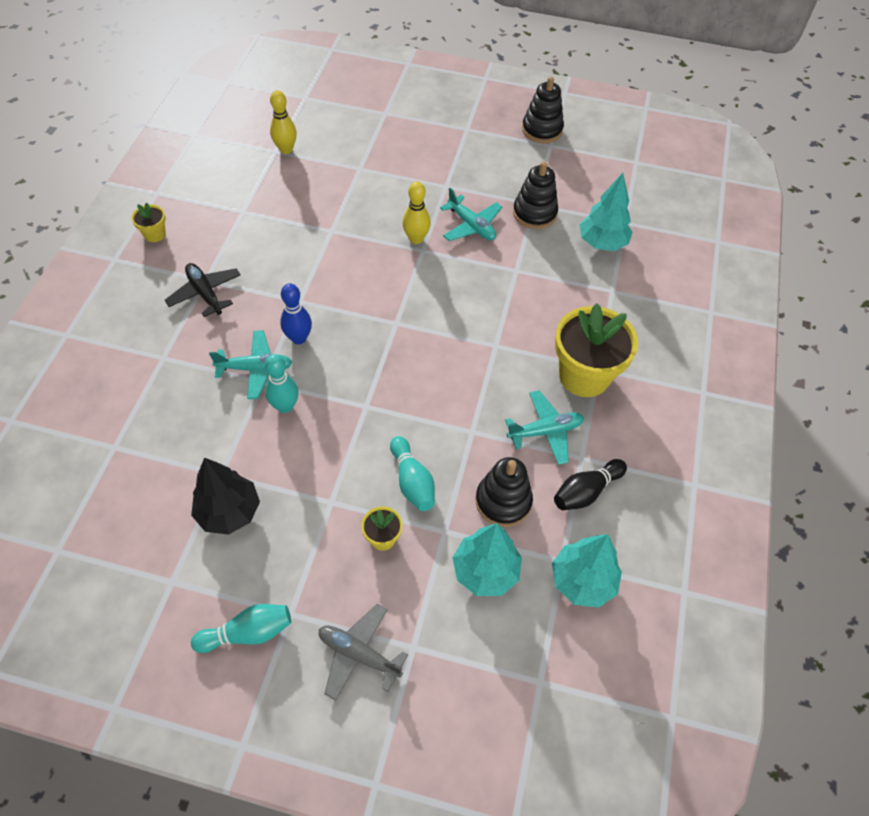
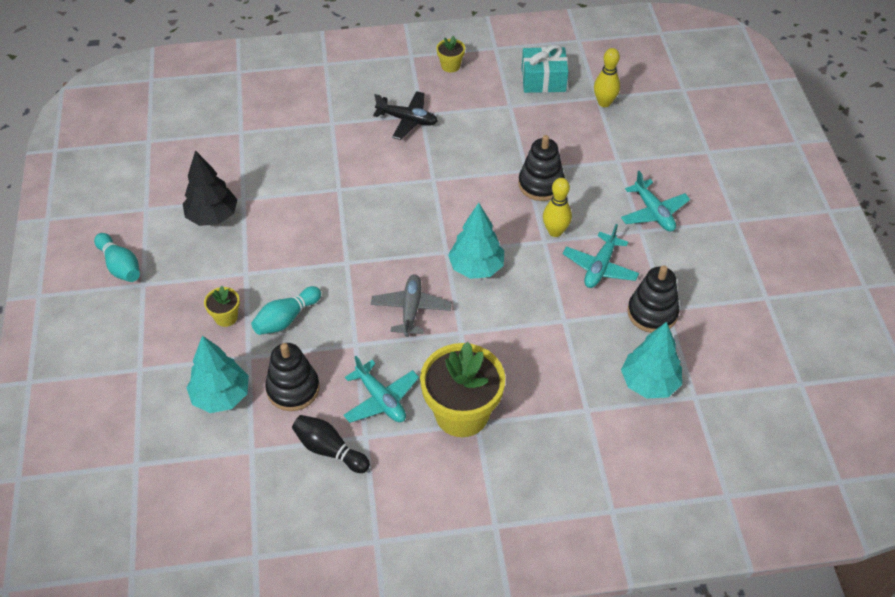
camera: 70 degrees right, 5 degrees down
(205, 293) = (407, 120): black plane -> black plane turned 75 degrees clockwise
(227, 177) = (543, 80): none -> turquoise gift
(255, 369) = (349, 179): turquoise plane -> turquoise plane (653, 212)
(285, 406) = (321, 211): turquoise bowling pin -> none
(299, 338) = (393, 194): blue bowling pin -> none
(359, 654) = (123, 337): grey plane -> grey plane (411, 309)
(542, 130) = (784, 283): black stacking toy -> black stacking toy (541, 184)
(582, 581) = (237, 471): turquoise tree -> turquoise tree (476, 268)

